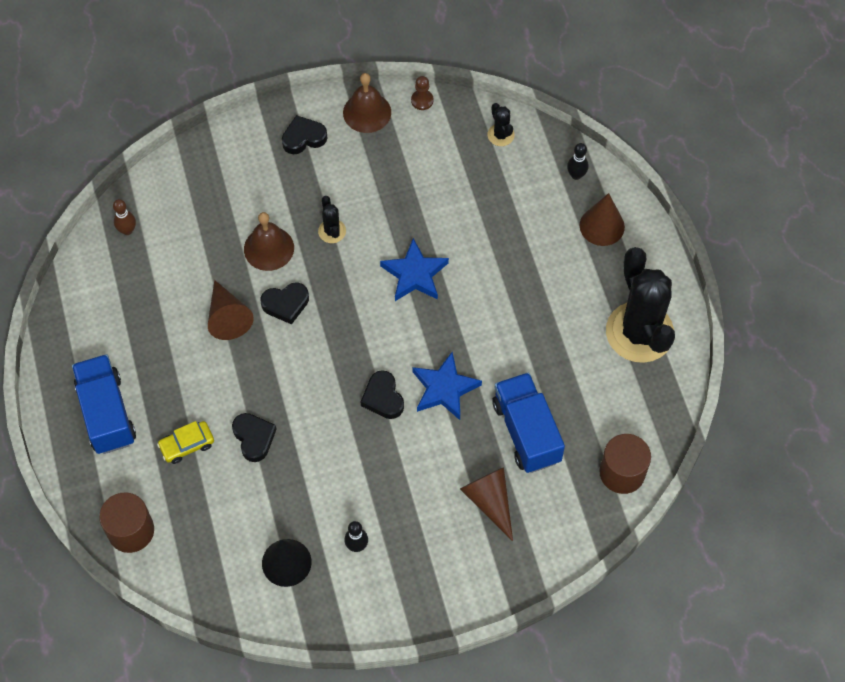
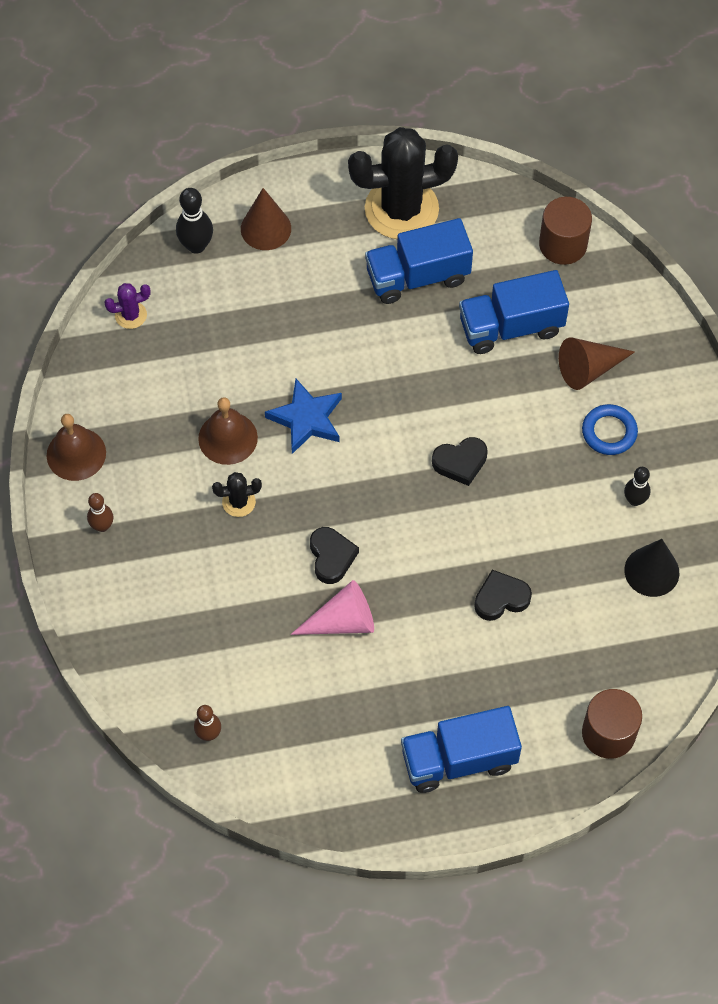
camera: 85 degrees left, 0 degrees up
(187, 445) = (505, 670): yellow car -> none
(227, 317) = (342, 621): brown cone -> pink cone
(269, 248) = (254, 572): brown bell -> brown bell (228, 438)
(303, 138) = (102, 526): black heart -> brown bowling pin
(422, 100) = (69, 393): brown pawn -> none
(425, 521) = (609, 432): none -> blue ring
(444, 388) = (454, 400): blue star -> none
(500, 135) = (131, 315): black cactus -> purple cactus
(569, 350) = (417, 276): none -> blue truck
(576, 175) = (196, 246): black bowling pin -> black bowling pin, size x1.51

